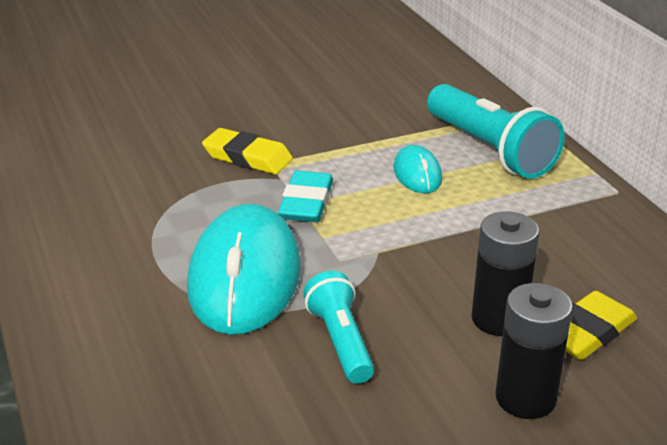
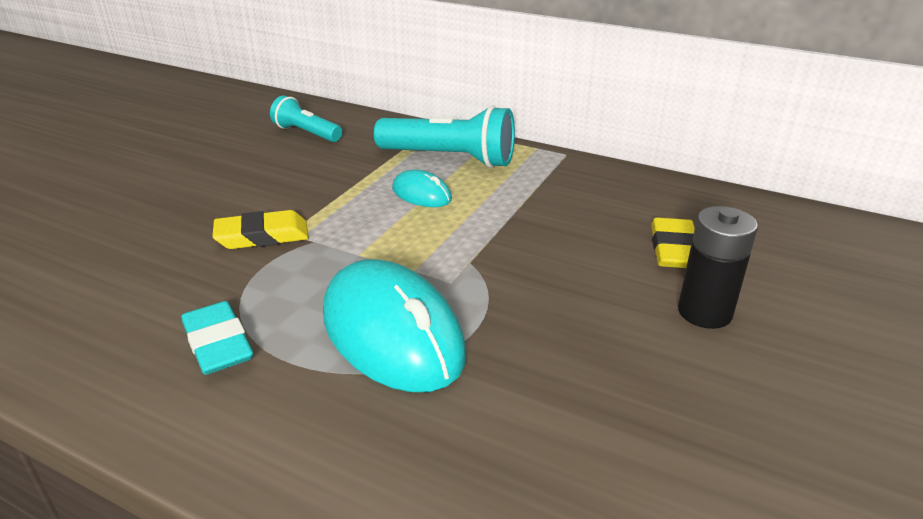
camera: 40 degrees left, 0 degrees up
(306, 203) = (363, 250): turquoise eraser -> turquoise eraser (218, 344)
(340, 341) = (536, 342): turquoise flashlight -> turquoise flashlight (306, 133)
(498, 319) = (614, 268): black battery -> none

